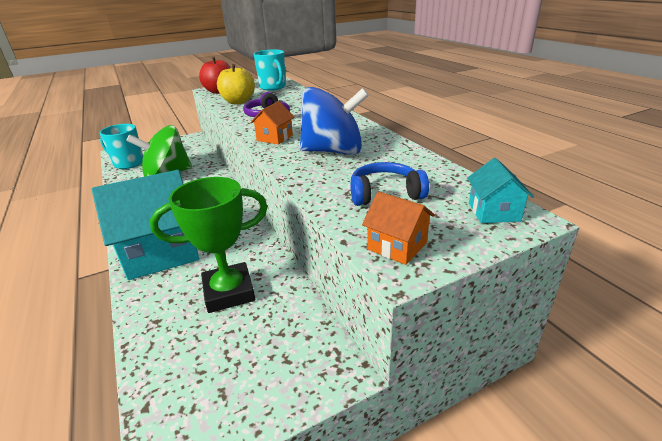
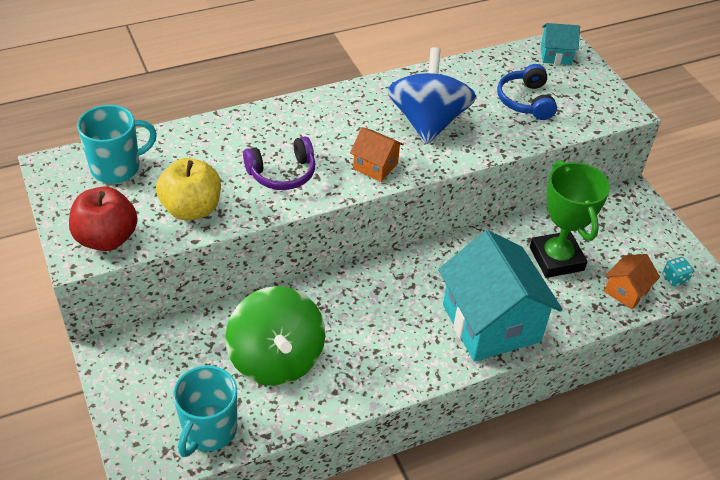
camera: 90 degrees left, 15 degrees up
(174, 408) = (674, 278): none -> turquoise dice
(397, 246) = (601, 107): orange house -> orange house (626, 291)

